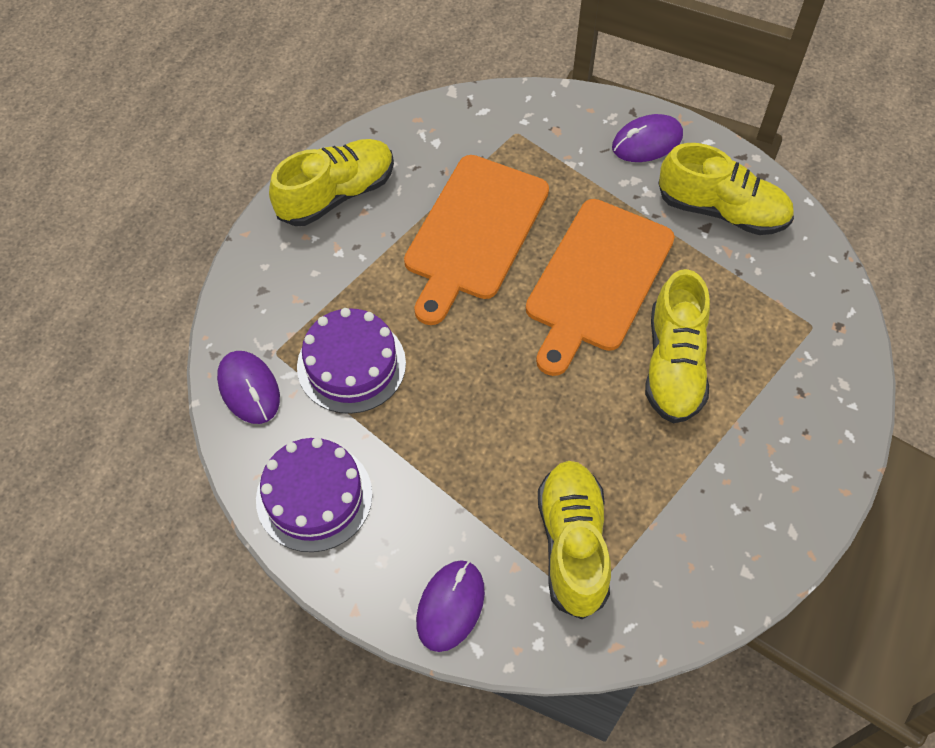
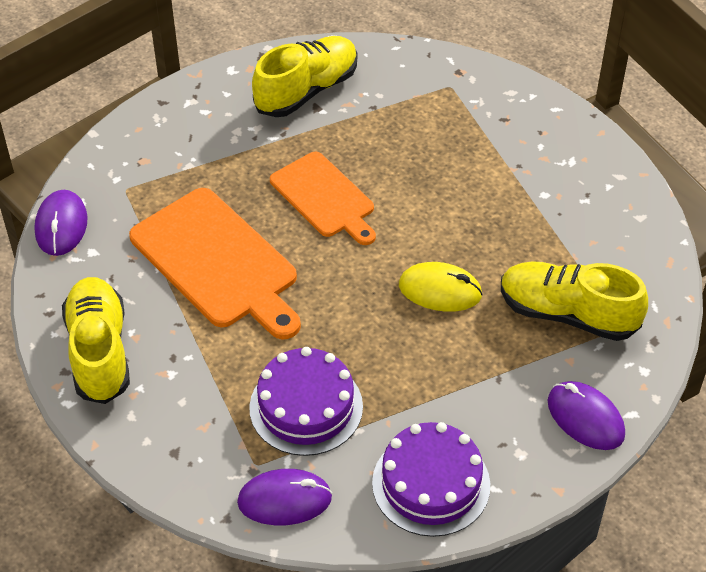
camera: 65 degrees left, 10 degrees down
(539, 419) = (440, 290): none -> yellow mouse
(597, 280) = (324, 197): orange cutting board -> orange cutting board, size x0.65
(647, 142) = (202, 106): purple mouse -> purple mouse (61, 226)
(674, 365) = (437, 183): yellow shoe -> none

